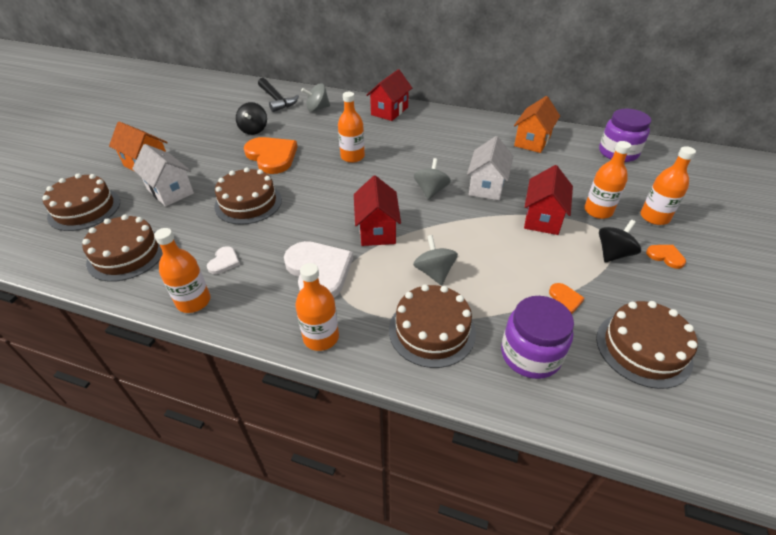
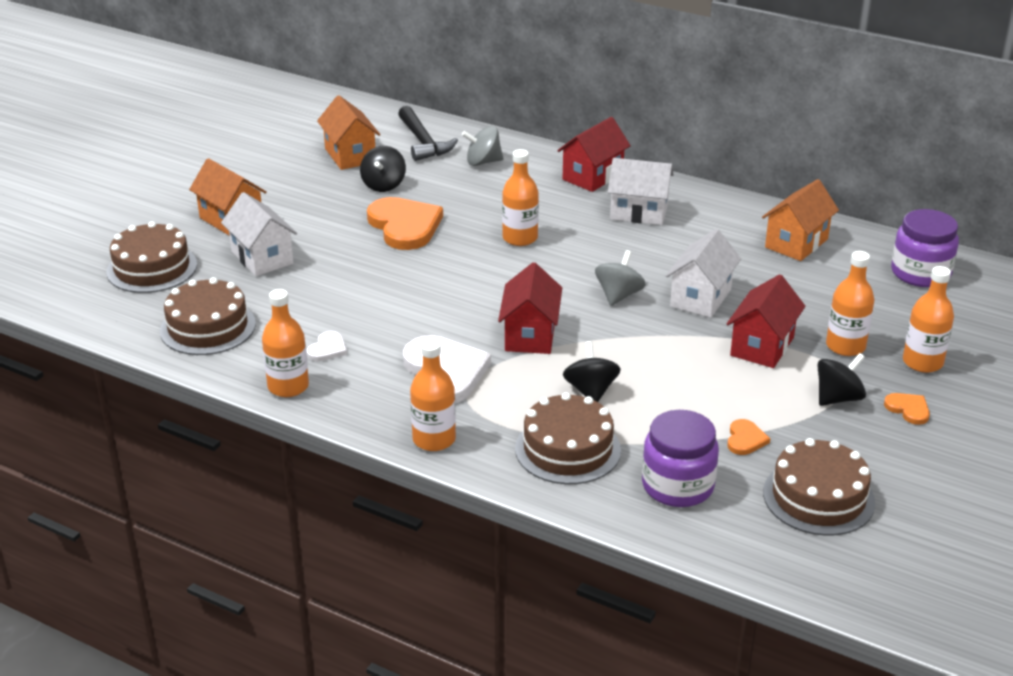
camera: 10 degrees right, 10 degrees down
(229, 112) = (350, 155): none -> orange house
(248, 203) = (365, 284): brown cake -> none
(426, 131) = (639, 212): none -> white house
(434, 272) = (591, 391): grey spinning top -> black spinning top

